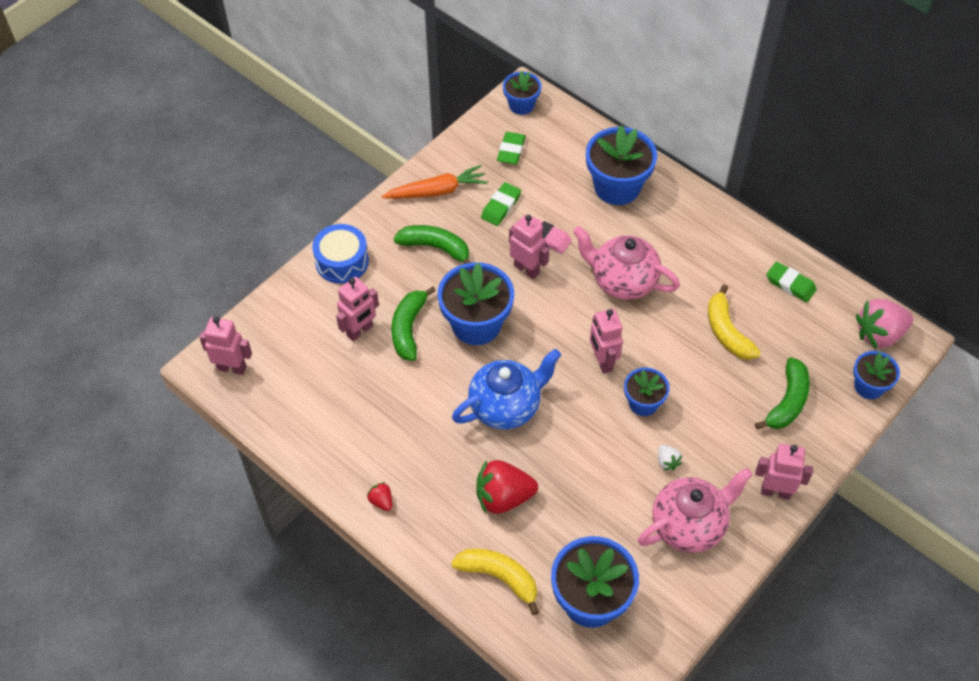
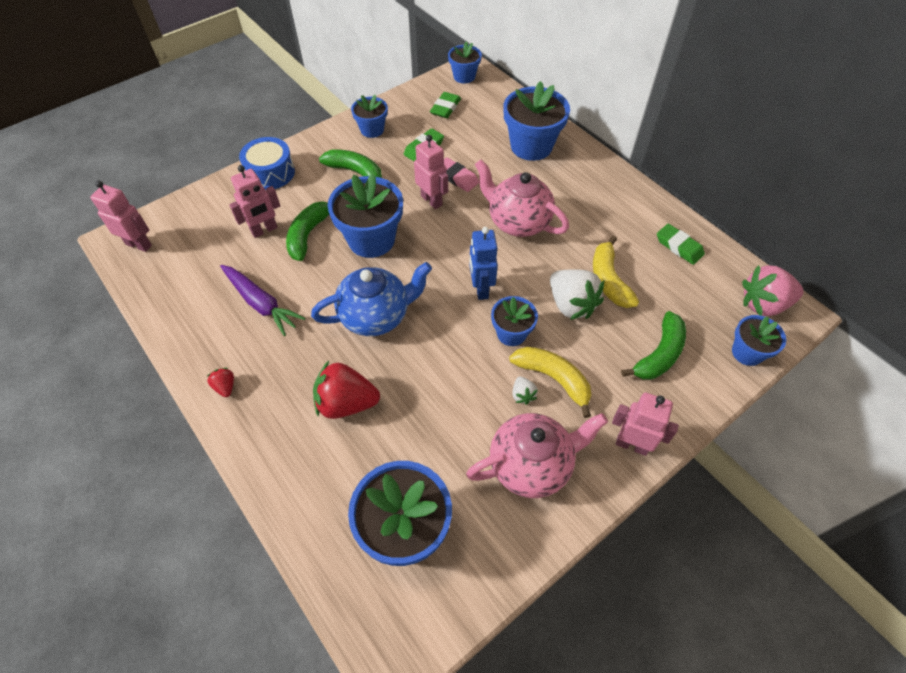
camera: 10 degrees right, 0 degrees up
(386, 412) = (261, 304): none -> purple carrot
(437, 191) = (372, 130): orange carrot -> blue flower pot
(499, 577) = (315, 486): yellow banana -> yellow banana (553, 379)
(602, 361) = (481, 289): pink robot -> blue robot
(695, 364) = (571, 305): none -> white strawberry

